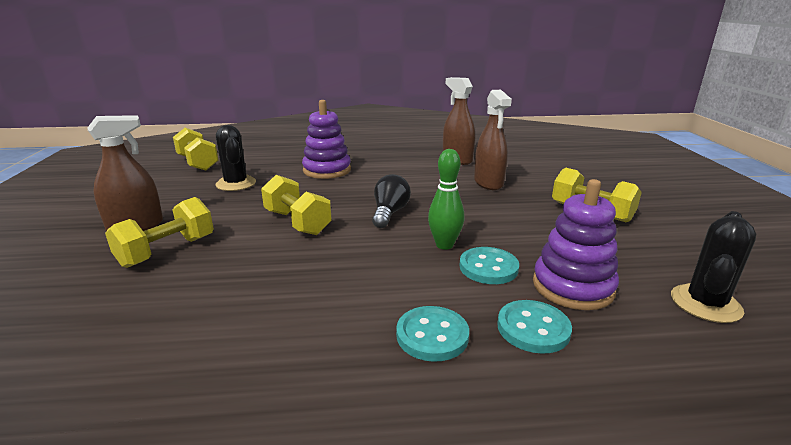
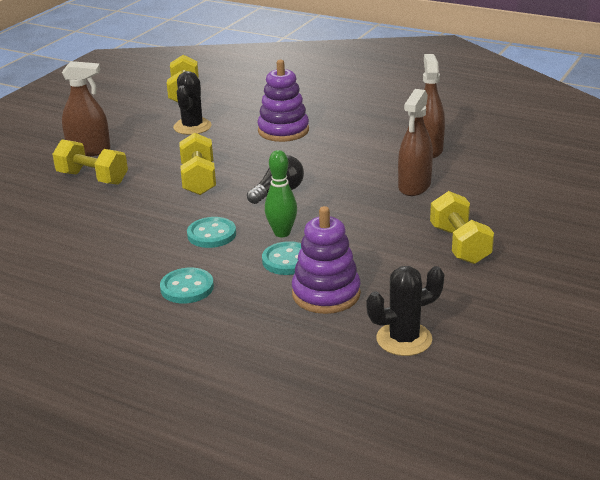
camera: 35 degrees right, 5 degrees up
(167, 251) = (92, 178): yellow dumbbell -> yellow dumbbell turned 45 degrees clockwise
(533, 328) = (253, 307): turquoise button -> turquoise button (211, 234)

